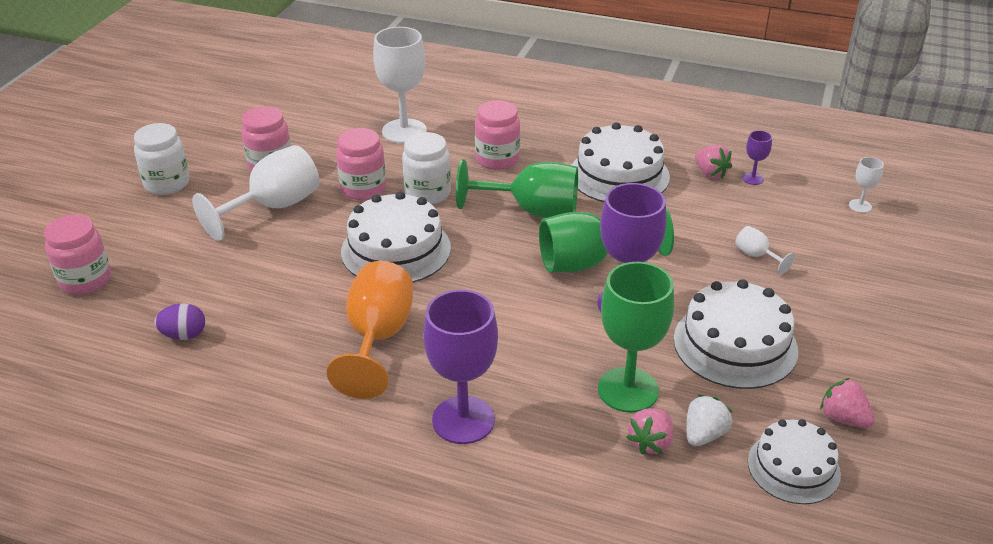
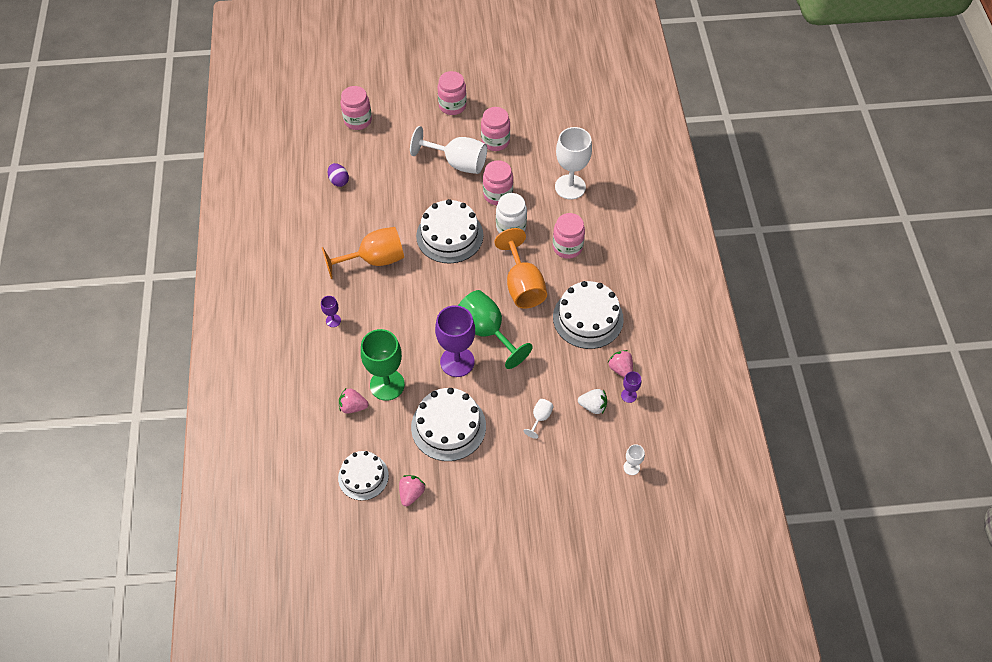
camera: 65 degrees right, 20 degrees up
(167, 183) = (452, 106): white jar -> pink jar
(463, 420) = (333, 320): purple goblet -> purple goblet, size x0.45
(532, 211) = (522, 285): green goblet -> orange goblet
(704, 435) = (369, 429): white strawberry -> white strawberry (593, 406)
(710, 173) = (620, 369): pink strawberry -> pink strawberry turned 120 degrees clockwise

